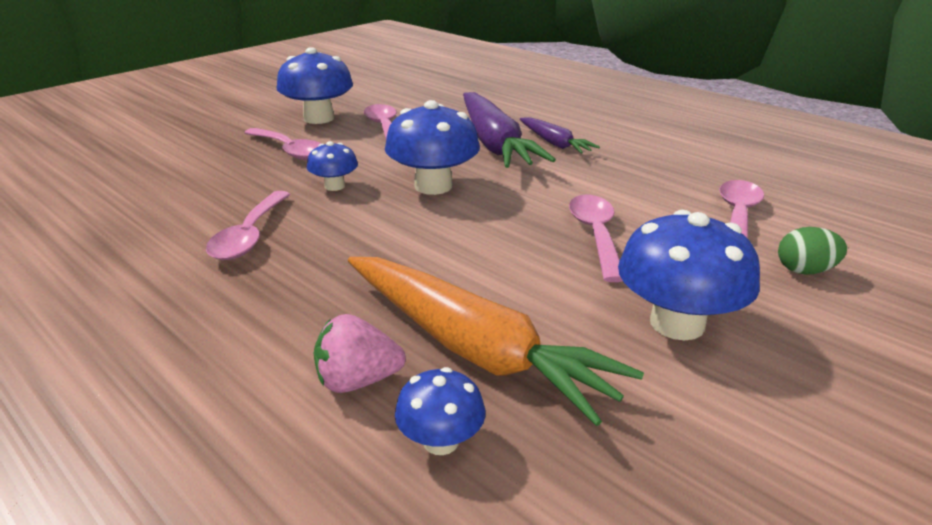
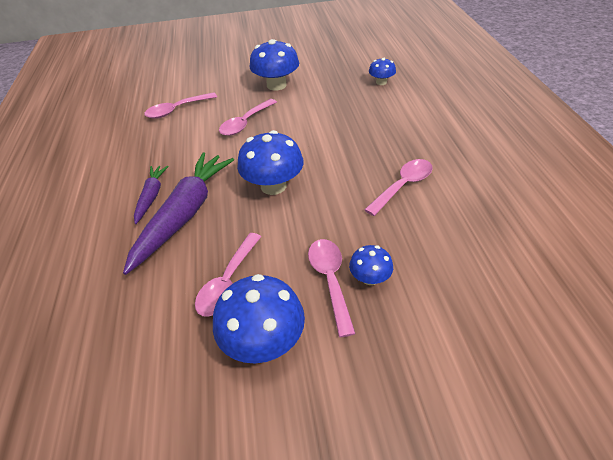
camera: 140 degrees left, 15 degrees up
(334, 186) = (329, 212): blue mushroom -> blue mushroom (370, 278)
(357, 381) = (393, 102): pink strawberry -> none
(473, 348) = (348, 99): orange carrot -> none
(805, 271) = (205, 84): green egg -> none

